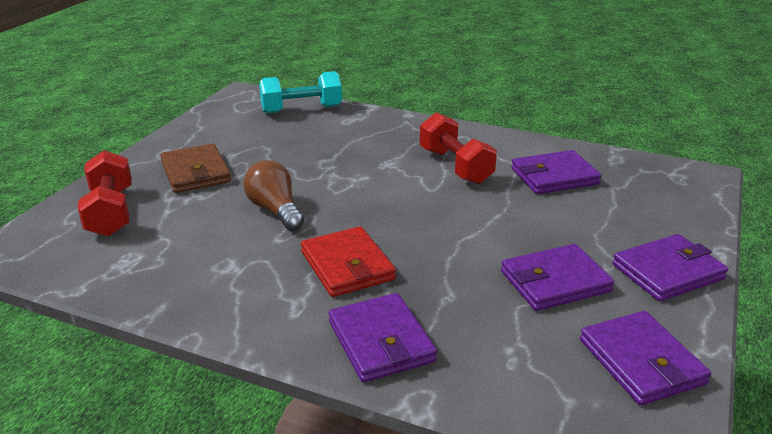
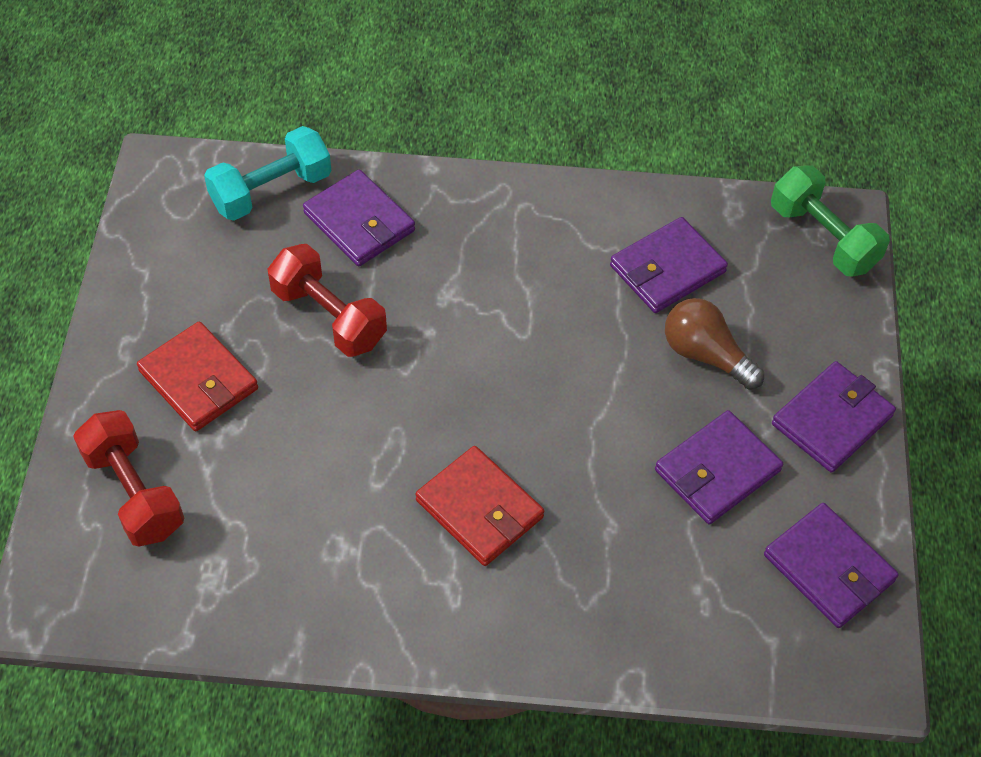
camera: 20 degrees left, 25 degrees up
(195, 172) = (198, 380): brown wallet -> red wallet
(275, 210) = (346, 431): brown light bulb -> brown light bulb (706, 355)
(381, 341) = (564, 617): purple wallet -> purple wallet (359, 222)
(455, 166) = (537, 278): red dumbbell -> red dumbbell (329, 317)
(684, 180) = (823, 237): none -> green dumbbell

